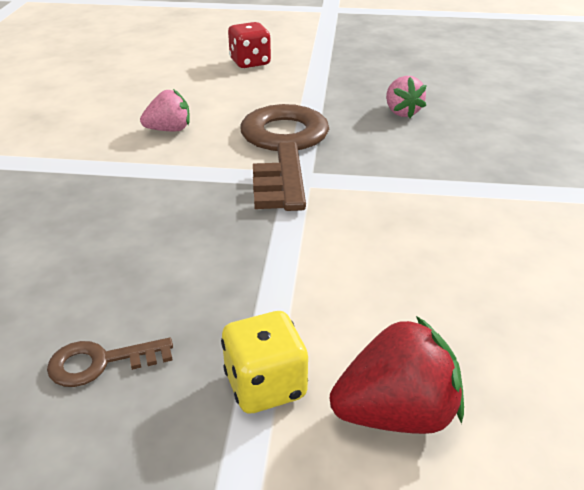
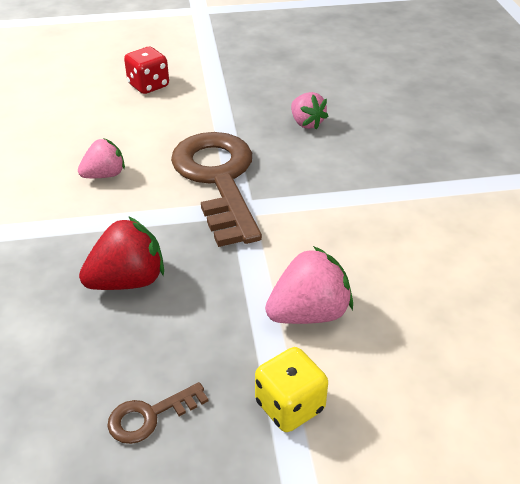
camera: 15 degrees left, 5 degrees up
(330, 291) = (309, 313): none -> pink strawberry
(396, 414) = (394, 406): red strawberry -> red strawberry (128, 281)

